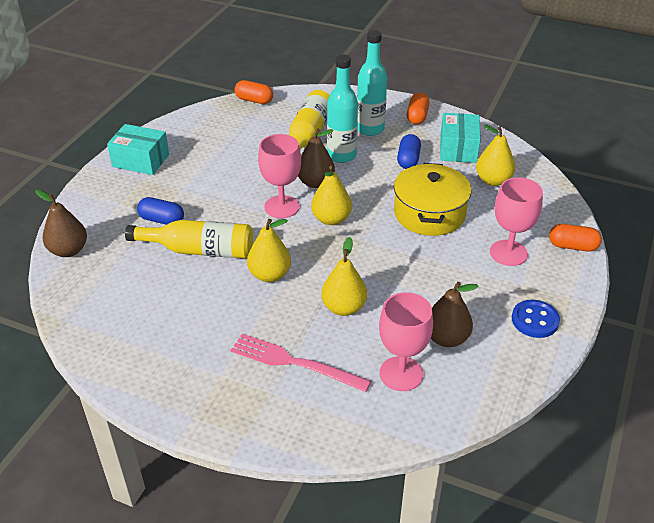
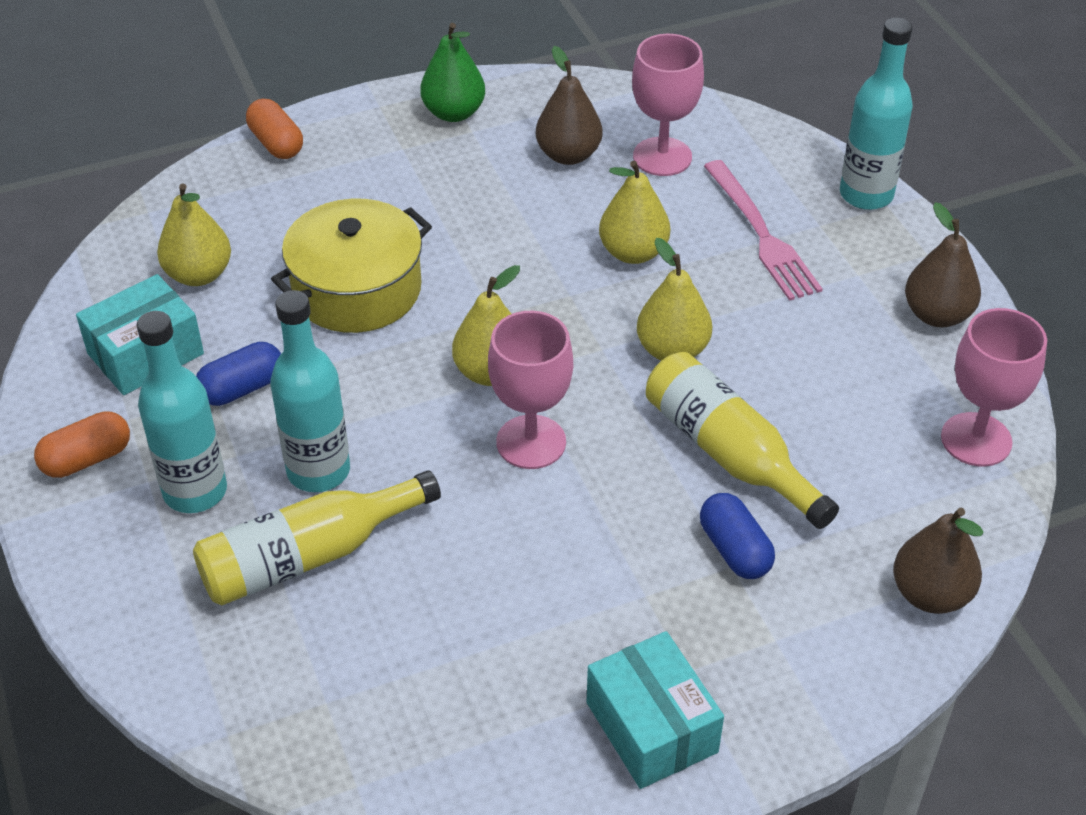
camera: 135 degrees left, 5 degrees up
(254, 100) = (270, 737): orange capsule -> none
(264, 433) = (866, 195): none -> turquoise bottle
(315, 182) = (428, 449): brown pear -> brown pear (937, 315)
(508, 253) = (355, 184): pink goblet -> pink goblet (976, 439)
(535, 320) = (453, 113): blue button -> green pear

